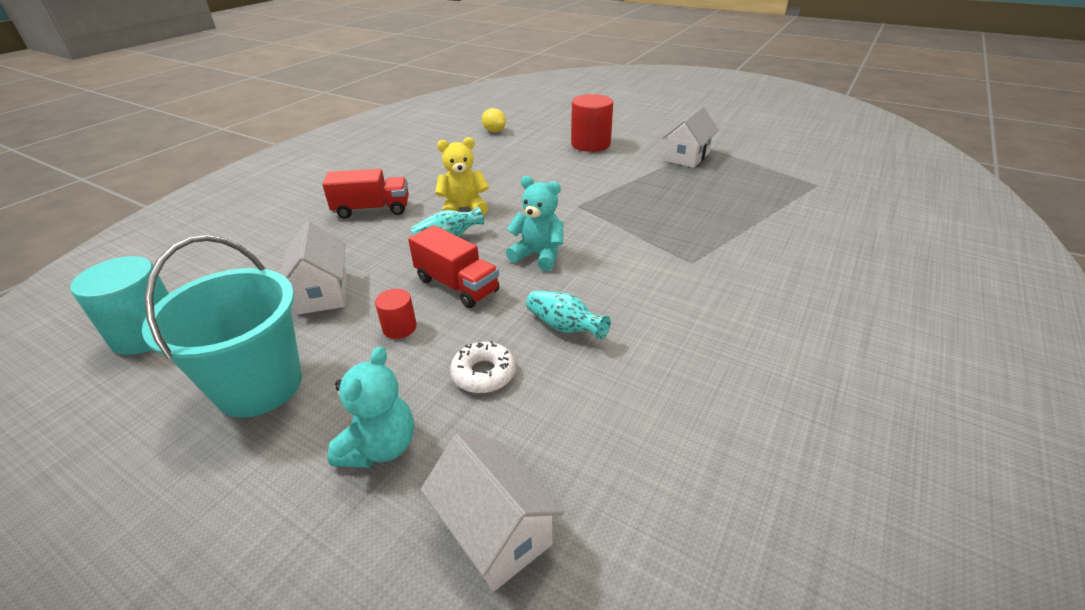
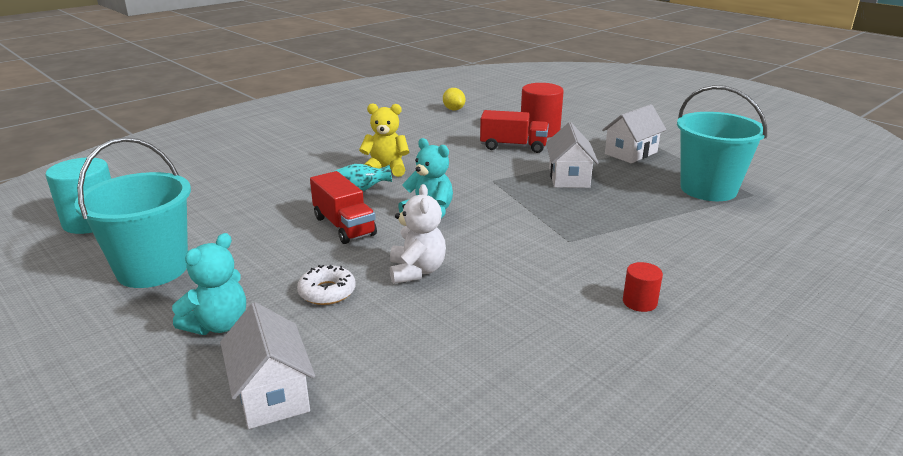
camera: 15 degrees right, 10 degrees down
(323, 292) = (233, 214): white house -> white house (569, 177)
(372, 210) = (307, 159): red truck -> red truck (513, 147)
(399, 328) = (279, 249): red cylinder -> red cylinder (639, 302)
(564, 327) = (416, 271): turquoise vase -> white teddy bear
(777, 185) = (708, 189): none -> turquoise bucket

